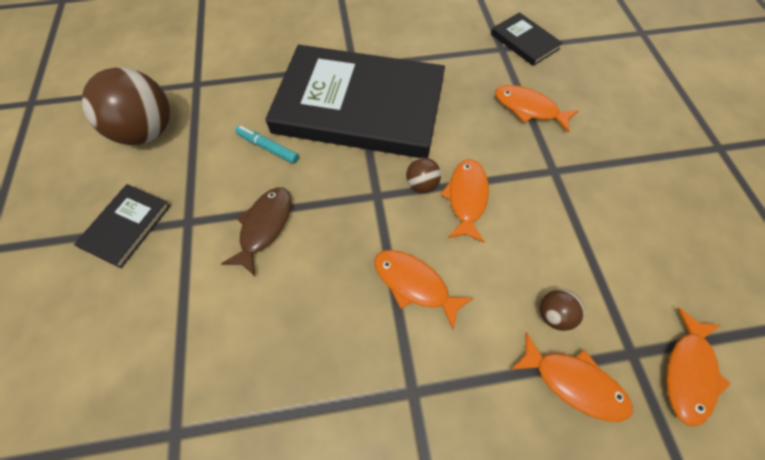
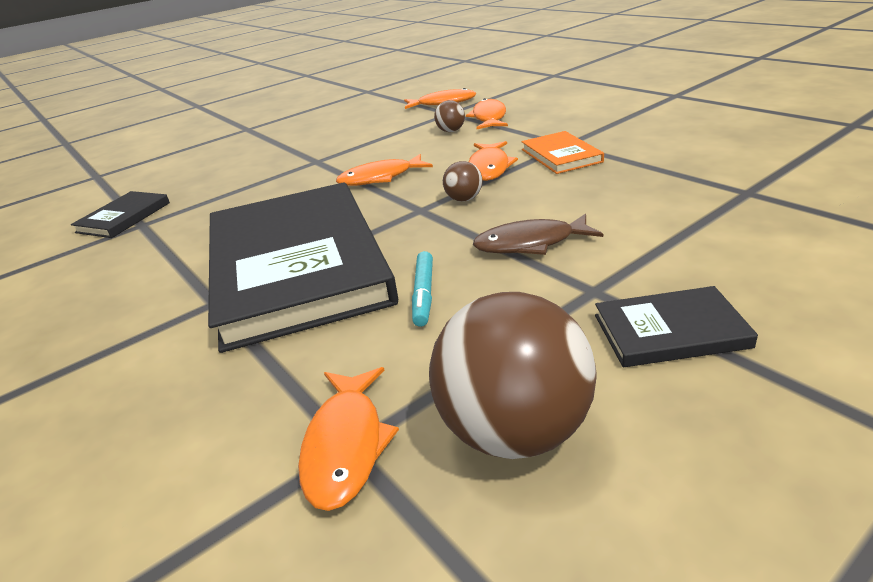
camera: 115 degrees left, 30 degrees down
(387, 361) = (561, 155): none -> orange book
(422, 184) = (384, 197): brown ball -> brown ball (464, 199)
(529, 109) = (241, 187): orange fish -> orange fish (346, 445)

